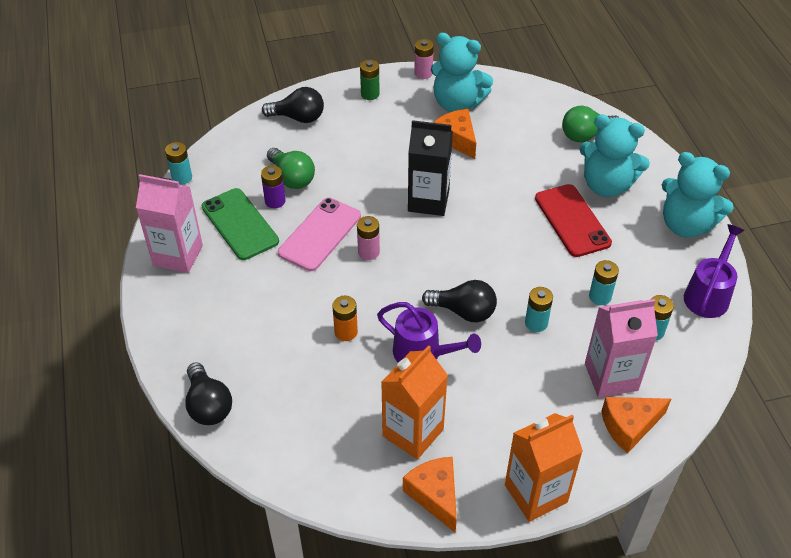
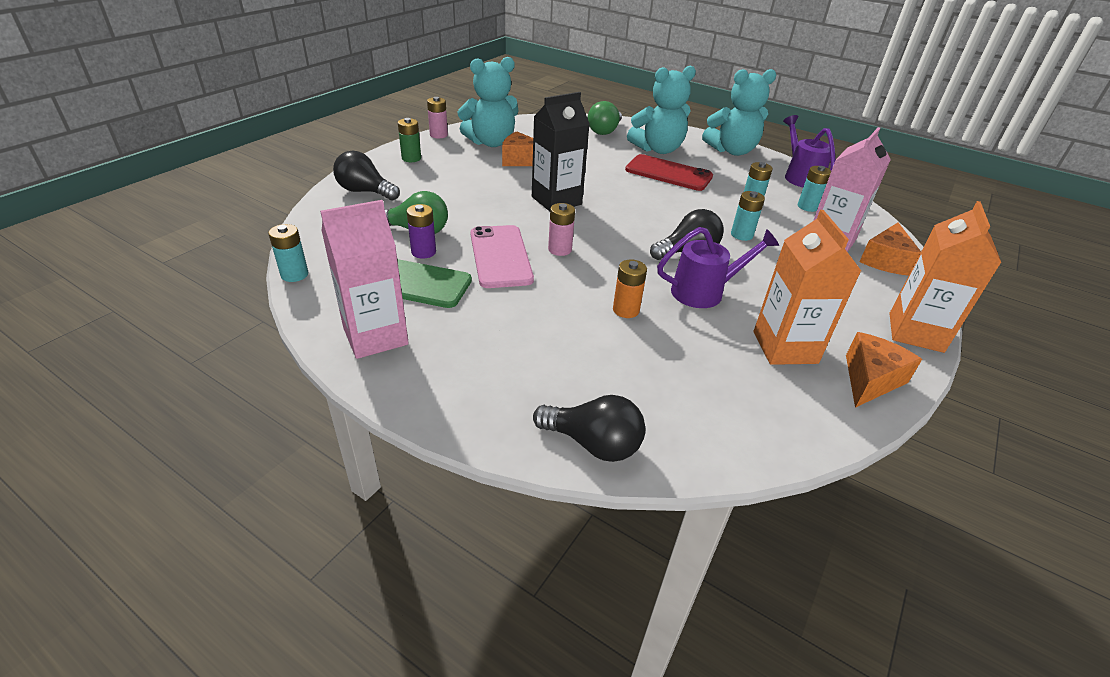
camera: 45 degrees left, 10 degrees down
(298, 117) = (365, 191): black light bulb -> black light bulb turned 120 degrees counterclockwise
(435, 495) = (870, 379): orange cheese -> orange cheese turned 105 degrees clockwise

